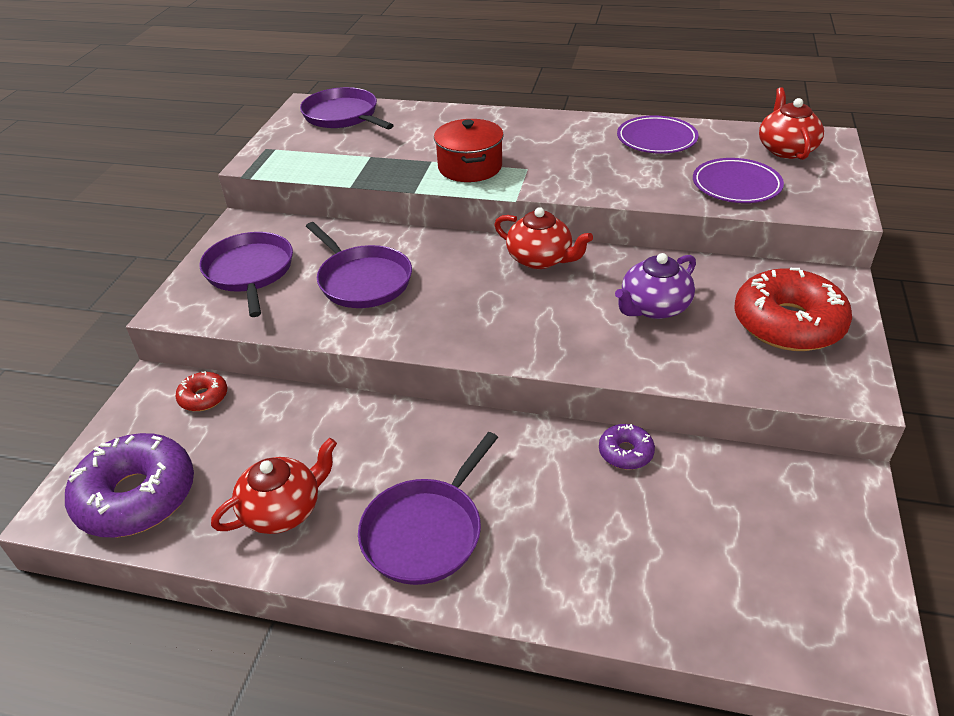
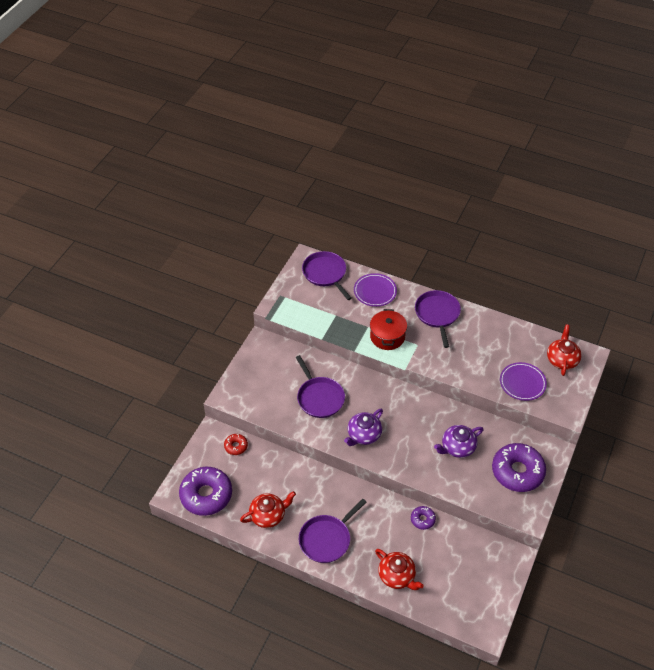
camera: 10 degrees right, 10 degrees up
(250, 272) = (264, 379): purple pan -> purple pan (437, 314)
(462, 320) = (363, 435): none -> purple teapot
(540, 259) = (411, 402): red teapot -> red teapot (397, 576)
(656, 139) = (495, 335): purple plate -> purple plate (375, 292)
(788, 323) = (517, 472): red donut -> purple donut

